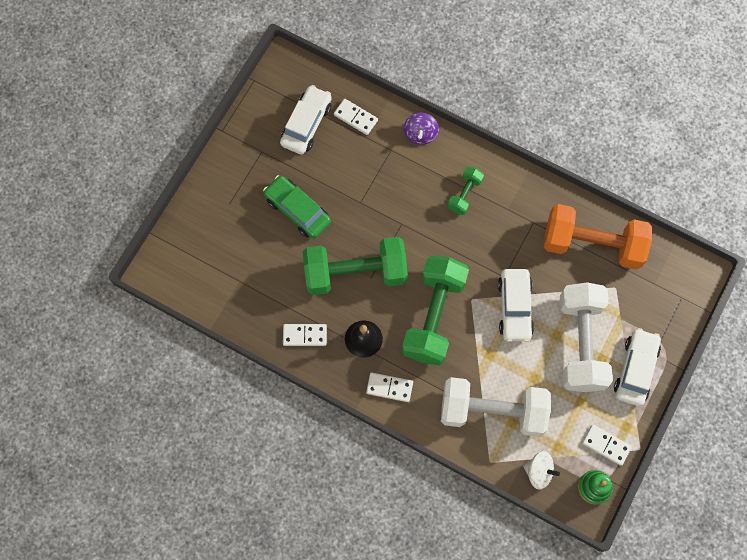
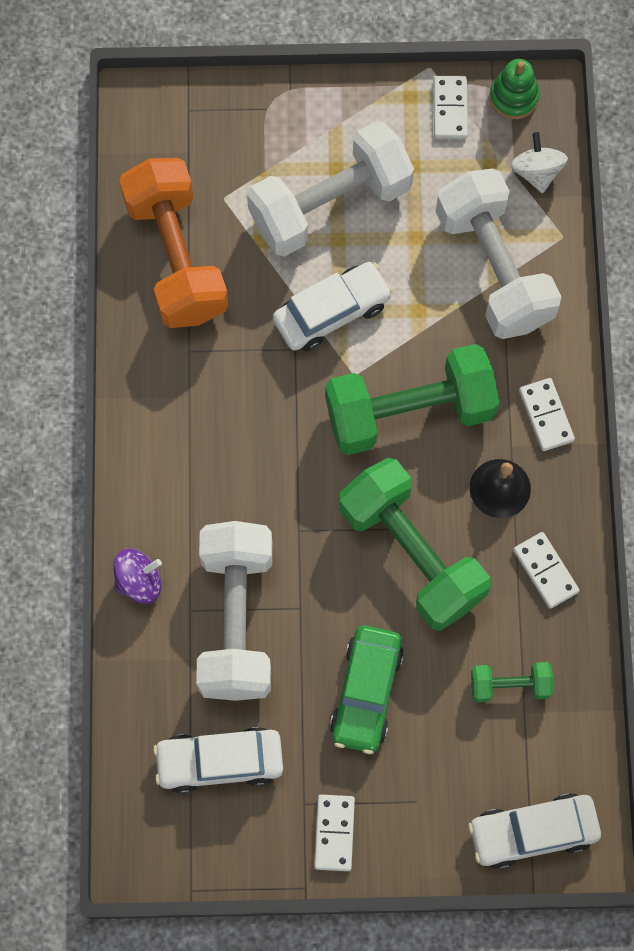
camera: 120 degrees left, 0 degrees up
(355, 118) = (166, 693): white domino -> white domino (334, 833)
(373, 169) = (236, 619): none -> white dumbbell
(464, 194) = (200, 466): green dumbbell -> green dumbbell (510, 685)
(635, 369) = (325, 121): white car -> white car (533, 832)

